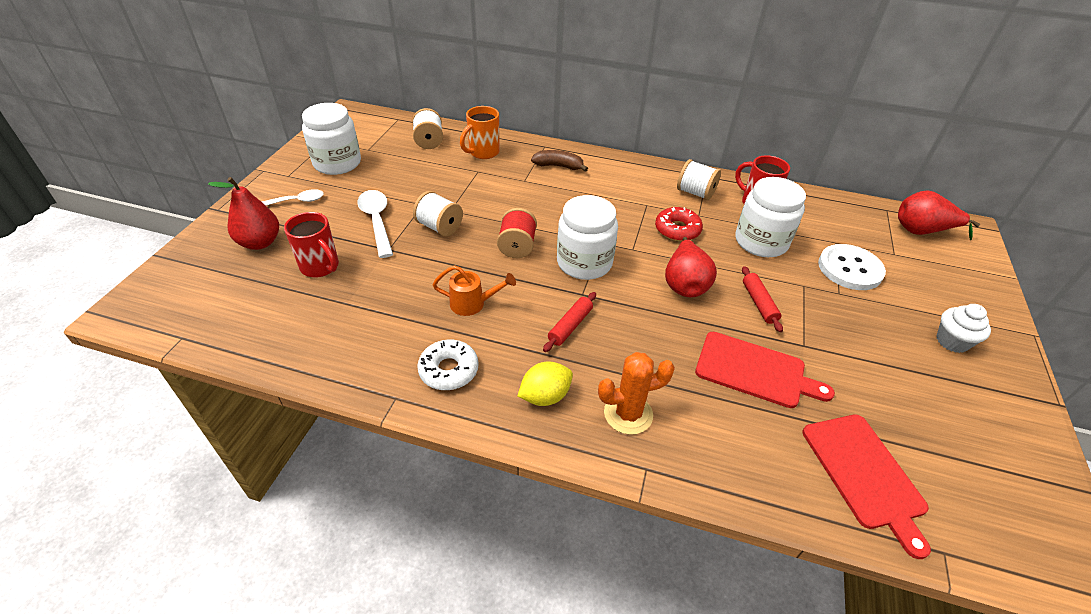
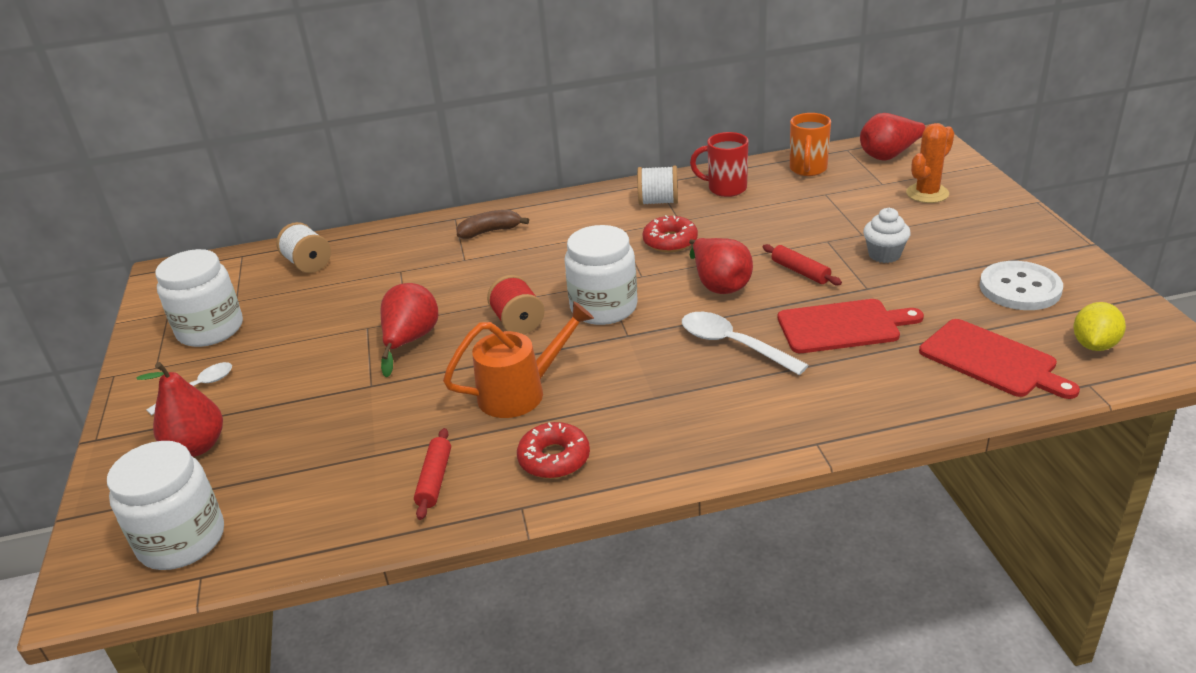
camera: 25 degrees left, 10 degrees down
(321, 267) = (305, 436): red mug -> none
(377, 221) = (327, 365): white spoon -> white spoon (732, 344)
(439, 227) = (410, 340): white spool -> red pear
(449, 370) = (554, 458): white donut -> red donut
(473, 304) = (521, 392): orange watering can -> orange watering can, size x1.56
(483, 152) = (388, 251): orange mug -> orange mug (808, 169)
(545, 396) = (672, 434): yellow lemon -> yellow lemon (1094, 345)
(570, 326) = (641, 367): red rolling pin -> red rolling pin (434, 480)
(628, 414) = (763, 410): orange cactus -> orange cactus (927, 193)
(761, 242) = (758, 220): white jar -> white jar (182, 540)
(850, 269) = (855, 211): white button -> white button (1020, 288)
(952, 341) = (980, 233): white cupcake -> white cupcake (884, 255)

